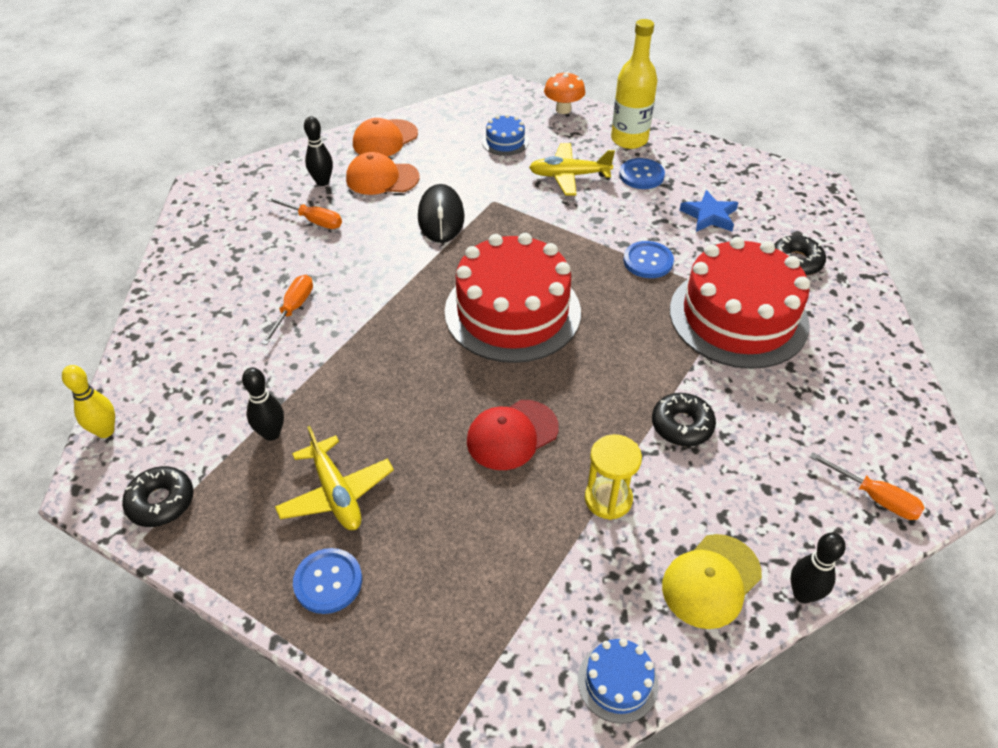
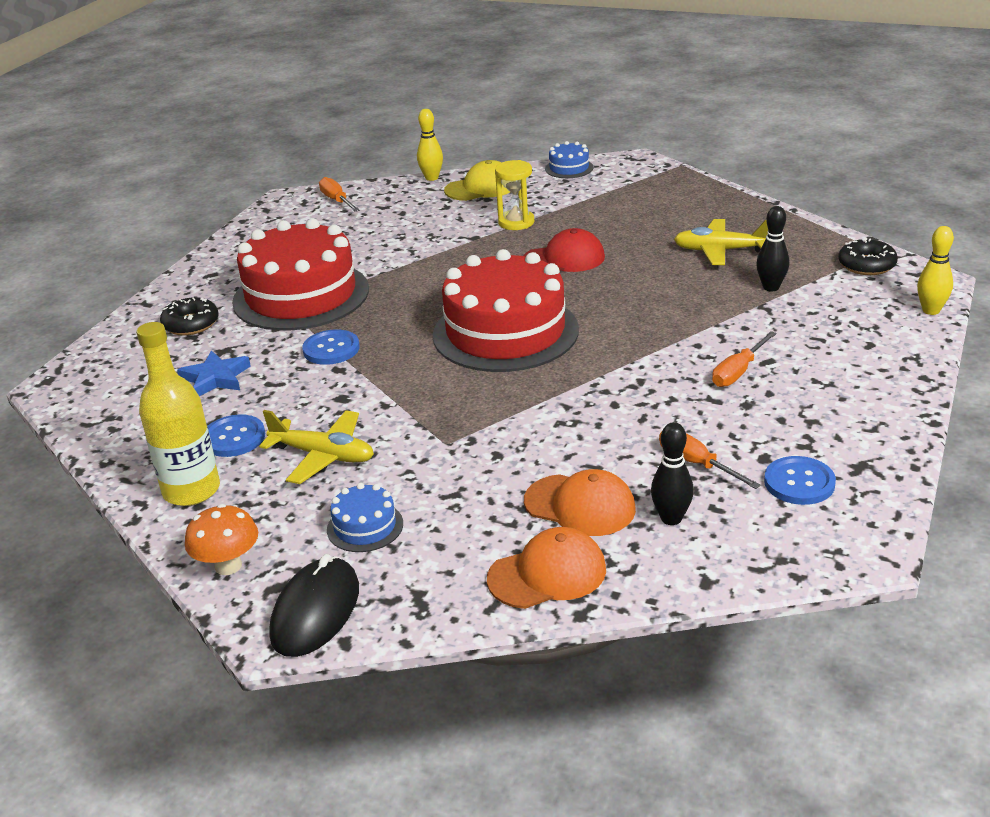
camera: 155 degrees left, 15 degrees down
(328, 582) = (735, 217): blue button -> blue button (799, 482)
(336, 493) = (720, 251): yellow plane -> yellow plane turned 75 degrees counterclockwise
(441, 217) = (525, 436): black mouse -> black mouse (315, 612)
(682, 425) = (426, 245): black donut -> none
(803, 594) = (431, 178): black bowling pin -> yellow bowling pin

